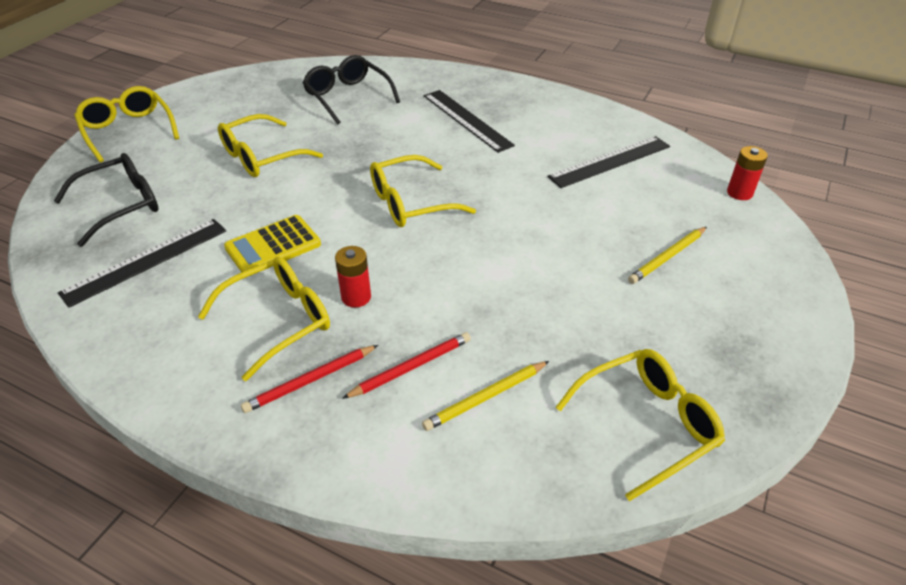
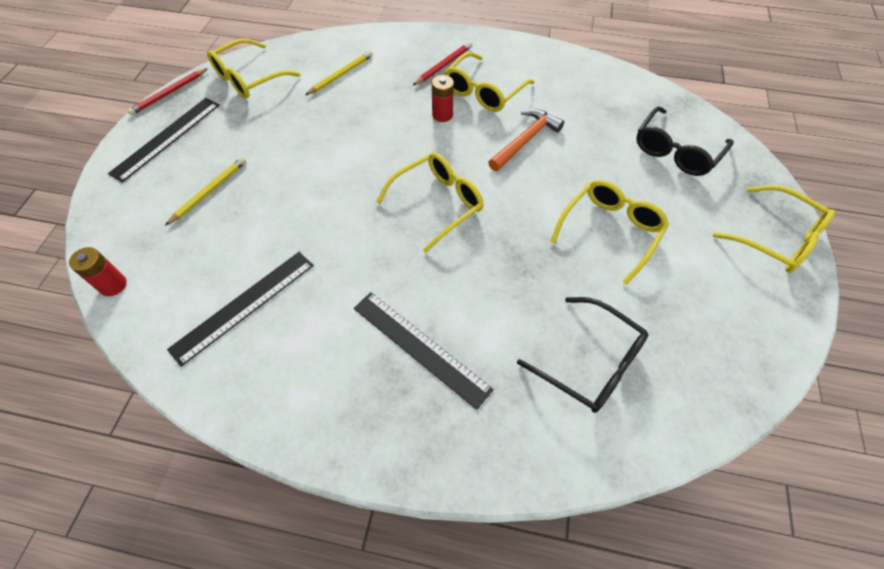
camera: 165 degrees right, 15 degrees up
(146, 261) = (605, 112): black ruler -> black ruler (166, 138)
(273, 246) = (526, 140): yellow calculator -> orange hammer
(411, 367) = (389, 81): red pencil -> red pencil (169, 93)

